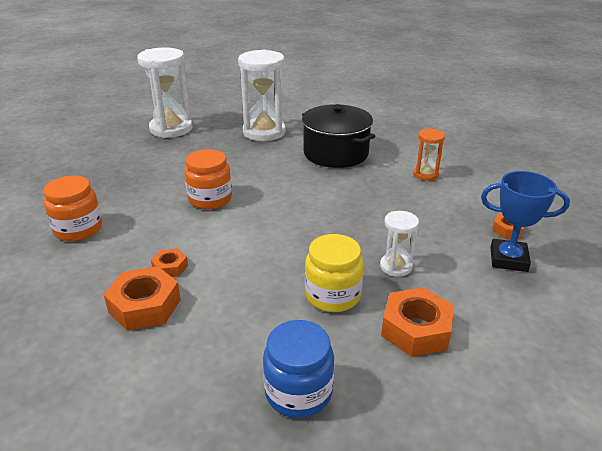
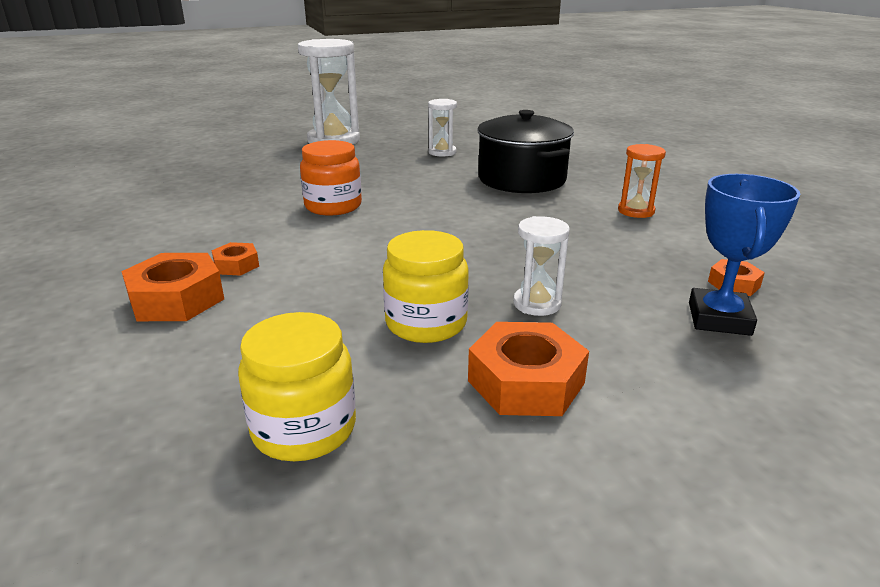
camera: 15 degrees right, 5 degrees down
(78, 229) = (161, 217): orange jar -> none
(264, 132) = (442, 152): white hourglass -> white hourglass, size x0.51
(298, 392) = (304, 428): blue jar -> yellow jar
(508, 259) = (719, 319): blue trophy -> blue trophy turned 75 degrees clockwise

